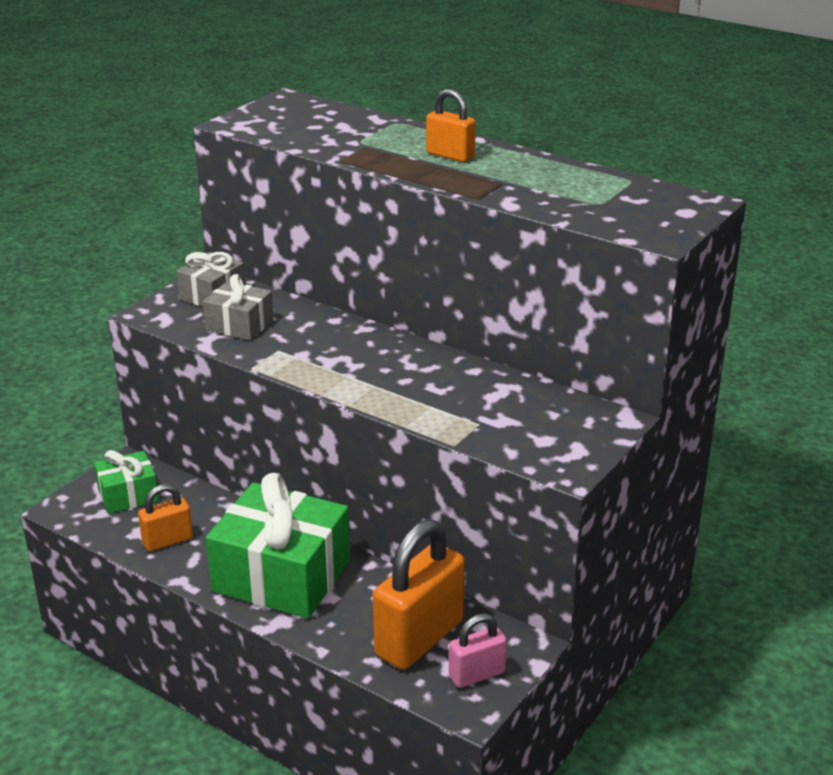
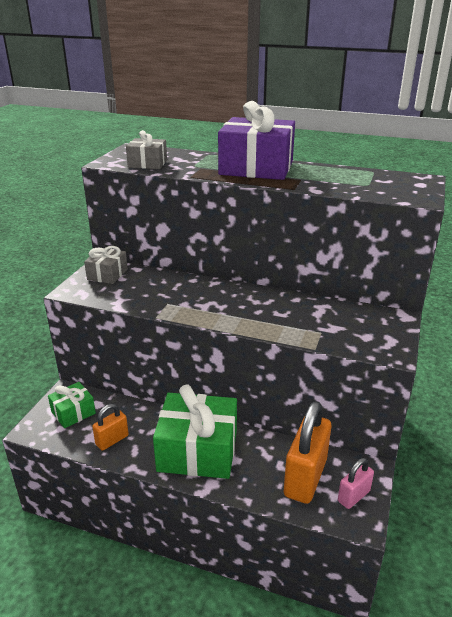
camera: 15 degrees left, 0 degrees up
(239, 325) = (134, 291): grey gift -> grey gift (147, 164)
(450, 156) = (256, 168): orange padlock -> purple gift

